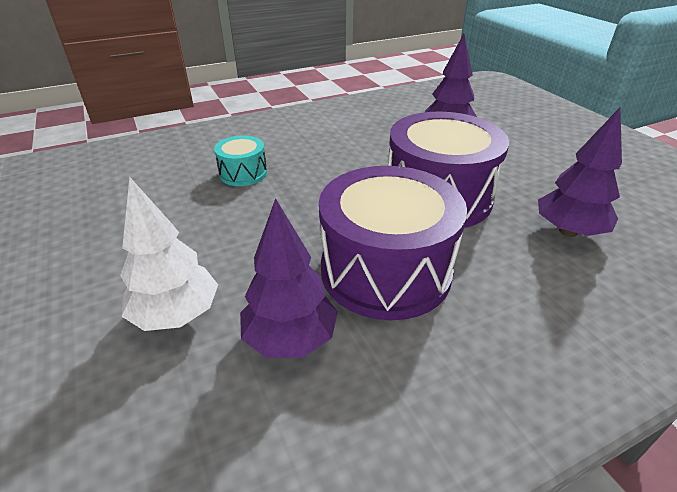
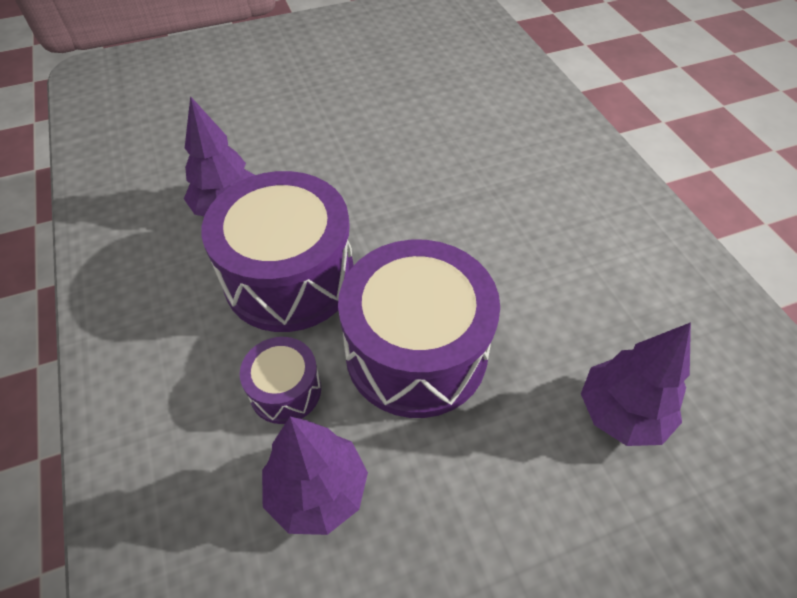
camera: 95 degrees right, 15 degrees up
(177, 314) = (273, 147): white tree -> none
(243, 173) = (479, 170): turquoise drum -> none
(503, 257) = (285, 390): none -> purple drum

